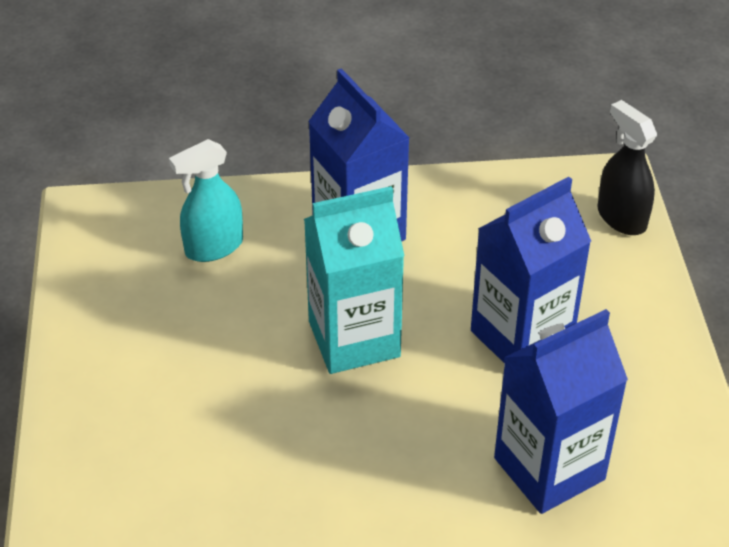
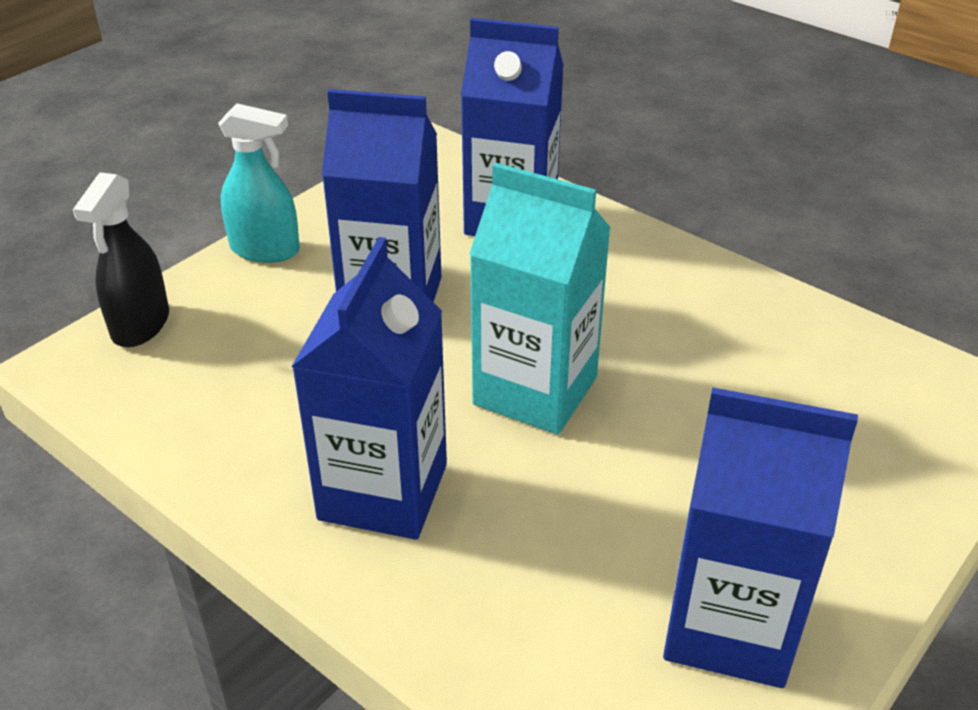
camera: 135 degrees left, 5 degrees down
(125, 286) = (729, 626): none -> blue carton
(213, 247) = (566, 599): turquoise spray bottle -> turquoise spray bottle (265, 250)

